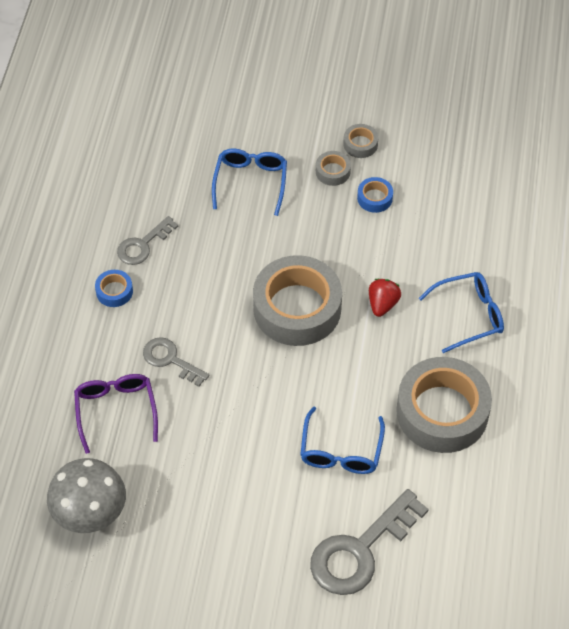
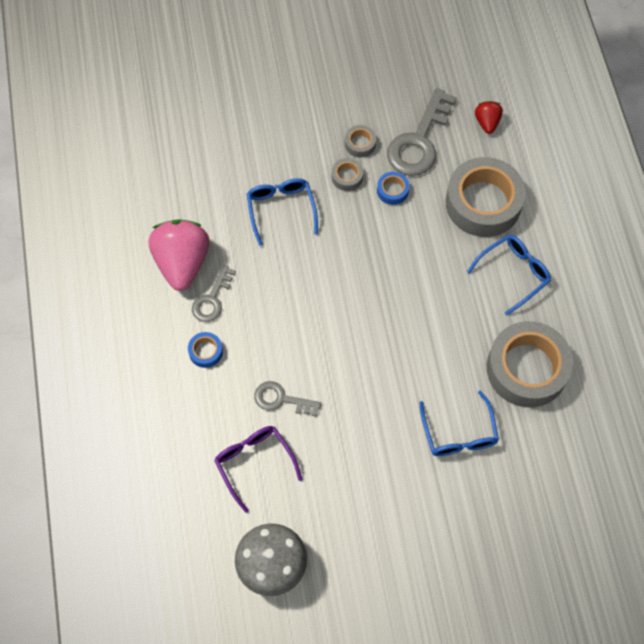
camera: 20 degrees left, 10 degrees up
(128, 202) = (182, 263): none -> pink strawberry
(297, 308) = (369, 315): grey tape -> grey tape (483, 203)
(360, 550) = (511, 517): grey key -> grey key (419, 141)
(382, 304) = (439, 287): red strawberry -> red strawberry (487, 122)

